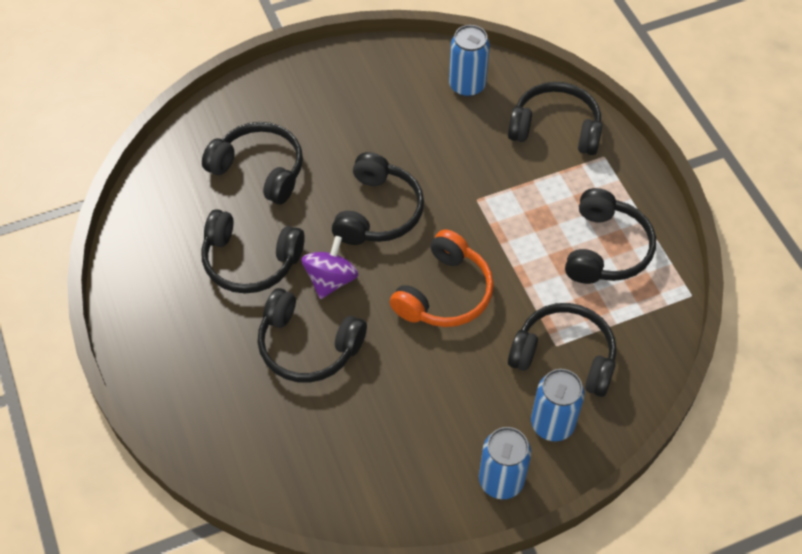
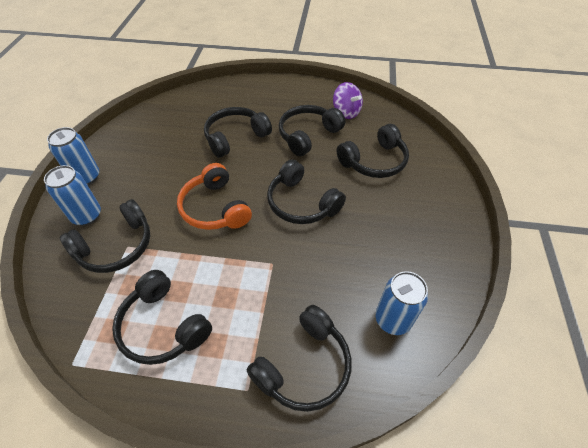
camera: 120 degrees right, 5 degrees down
(331, 279) = (269, 161): purple spinning top -> purple spinning top (346, 112)

